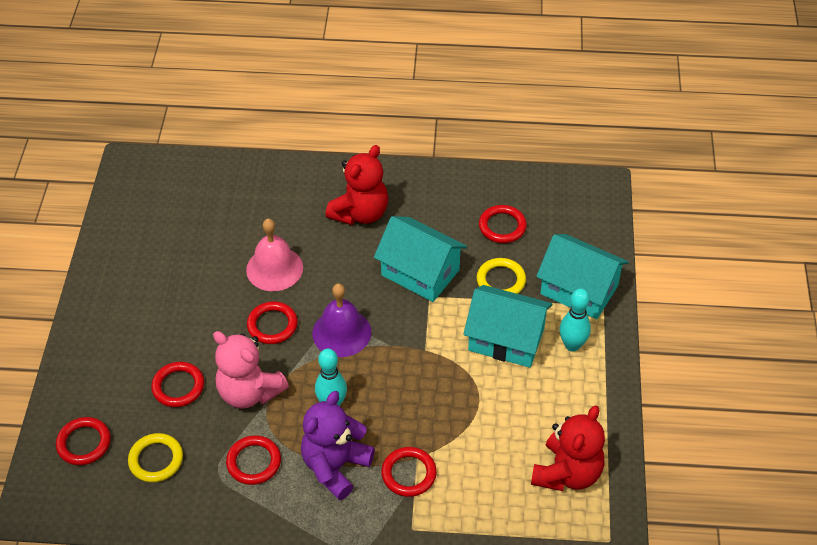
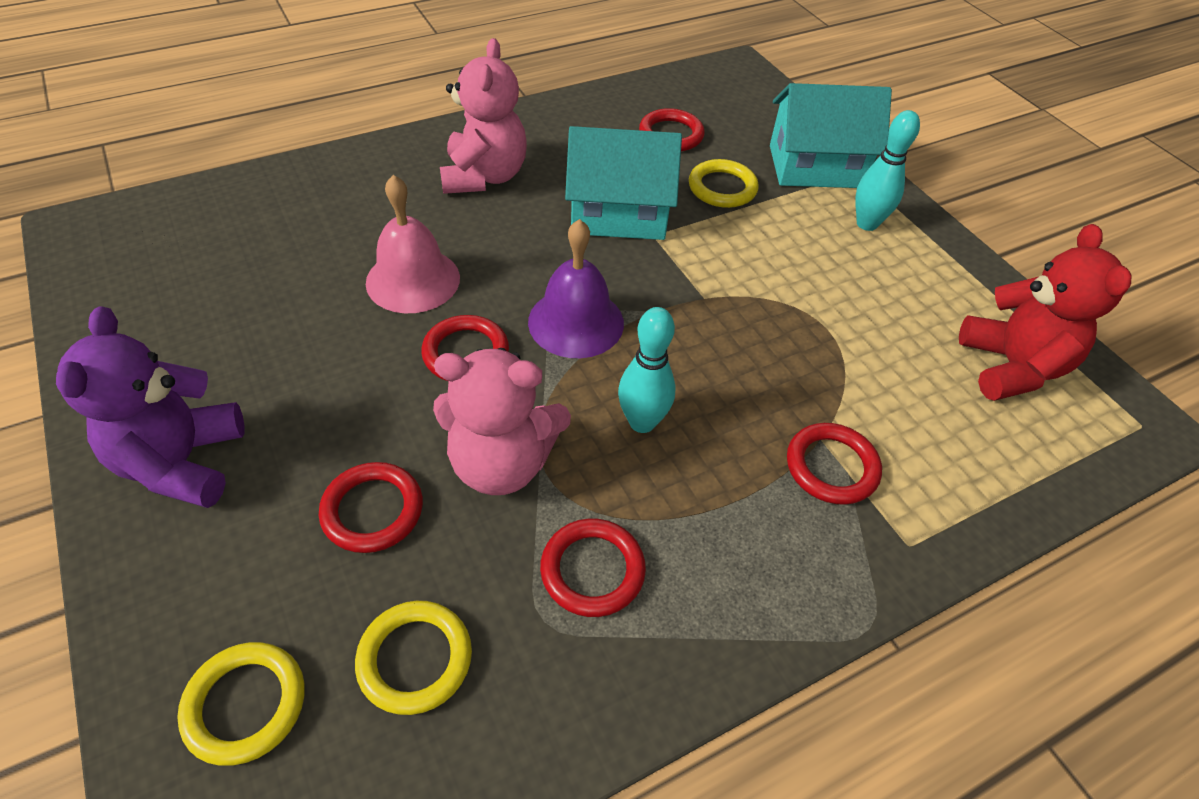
camera: 35 degrees left, 0 degrees up
(84, 443) = (245, 704): red ring -> yellow ring
(335, 466) = (723, 510): purple teddy bear -> purple teddy bear (182, 462)
(360, 213) = (484, 176): red teddy bear -> pink teddy bear
(506, 339) = (789, 246): turquoise house -> none

